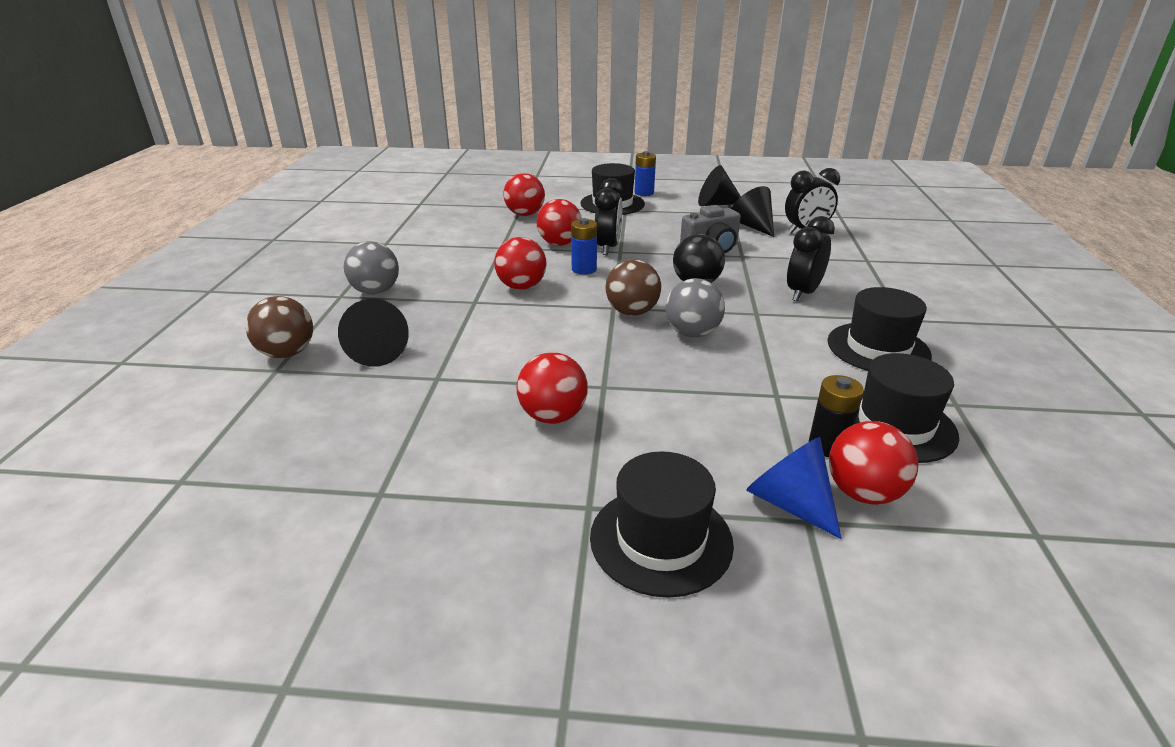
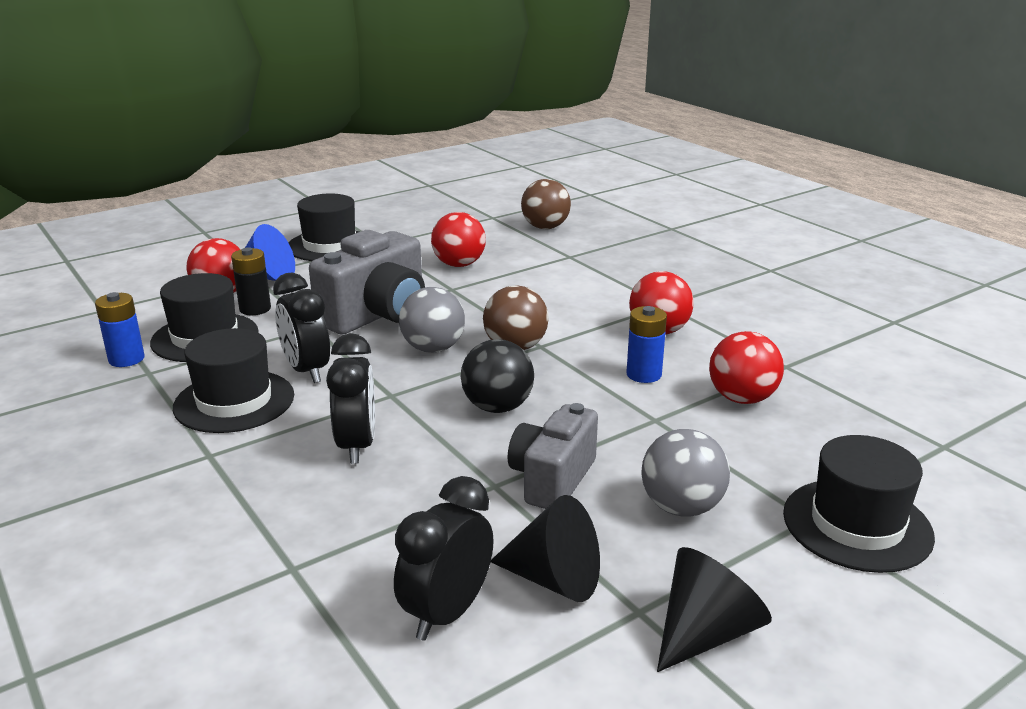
camera: 140 degrees right, 5 degrees down
(287, 353) = (690, 234): brown ball -> brown ball (545, 227)
(376, 291) = (757, 281): grey ball -> grey ball (681, 507)
(376, 352) = (641, 253): black cone -> none
(525, 214) = (897, 431): red ball -> none
(608, 248) = (678, 418): black clock -> black clock (306, 371)
(644, 193) = (883, 599): blue battery -> blue battery (126, 359)
(706, 383) = (377, 315): none -> grey camera

